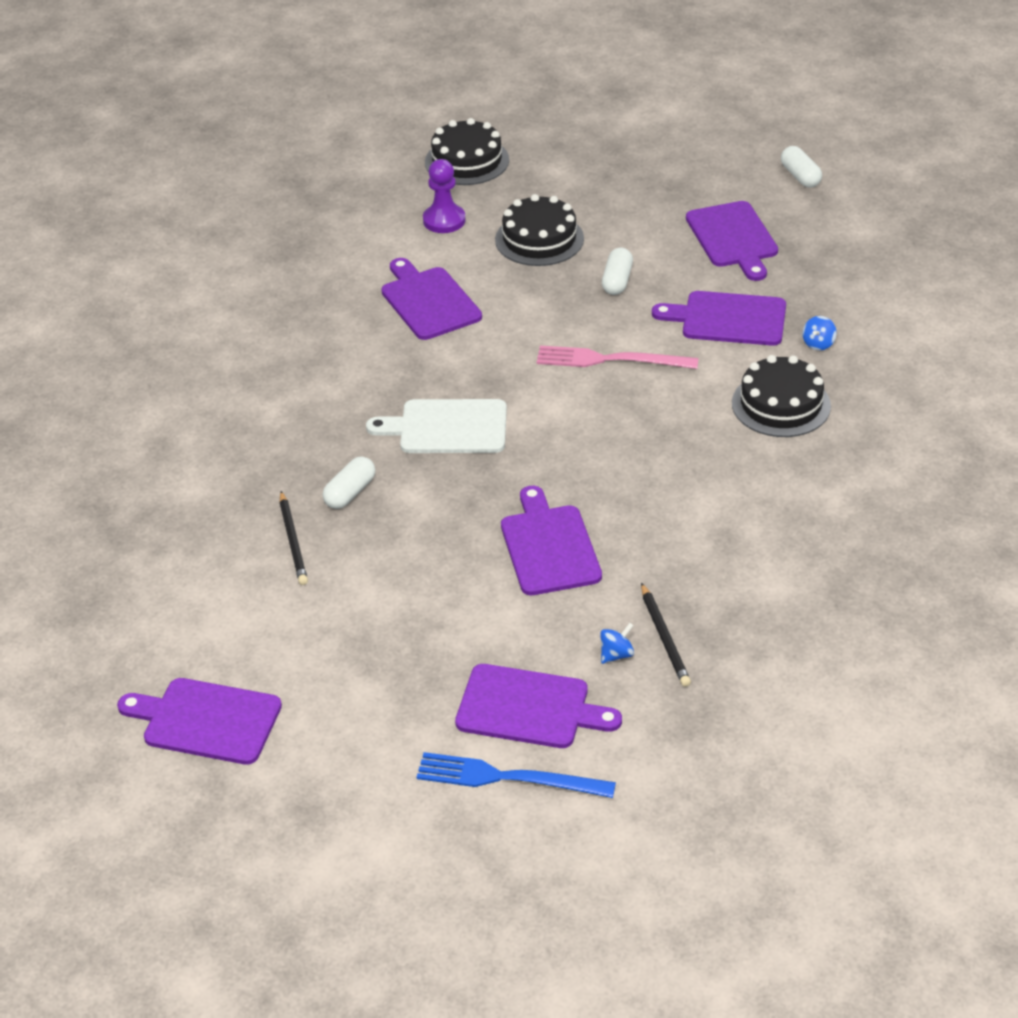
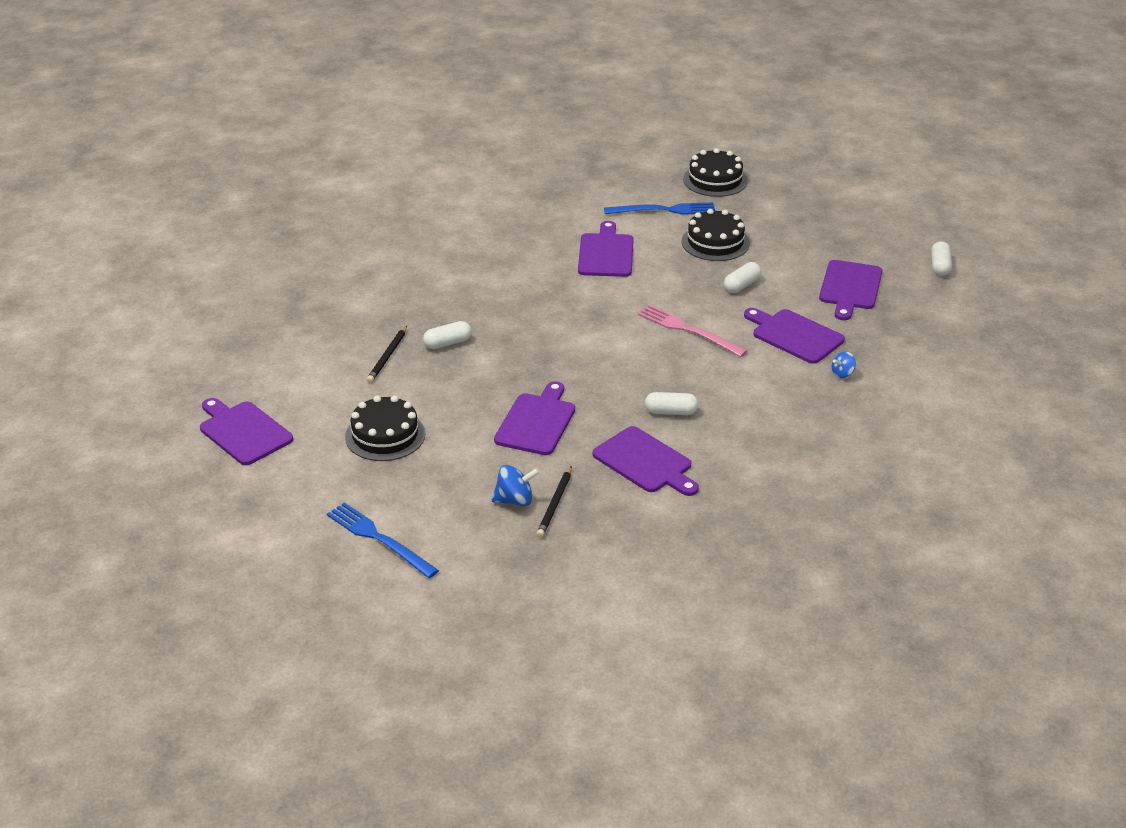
camera: 30 degrees right, 5 degrees down
(444, 220) = (664, 210): purple pawn -> blue fork
(447, 427) = (543, 330): white cutting board -> none
(529, 708) = (431, 506): purple cutting board -> purple cutting board (645, 462)
(616, 654) = (515, 500): blue spinning top -> blue spinning top, size x1.57
(684, 468) = (671, 412): none -> white capsule
(781, 404) = (776, 400): black cake -> black cake (385, 435)

